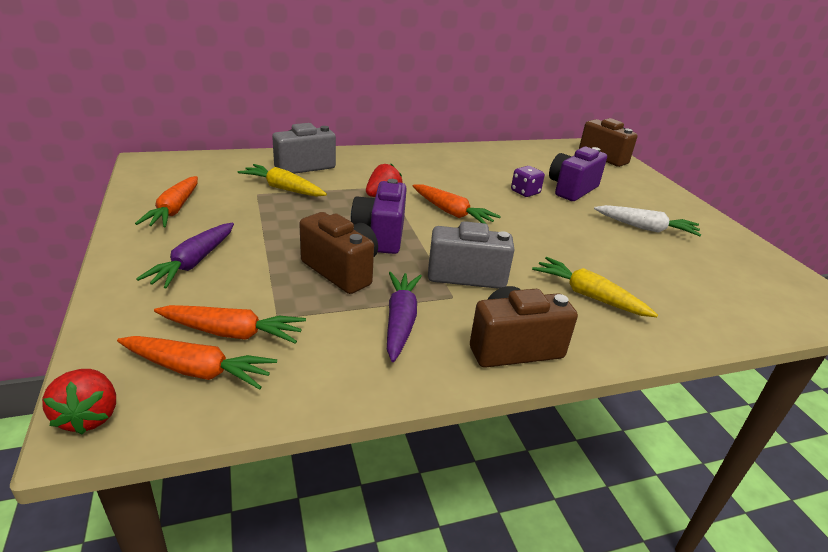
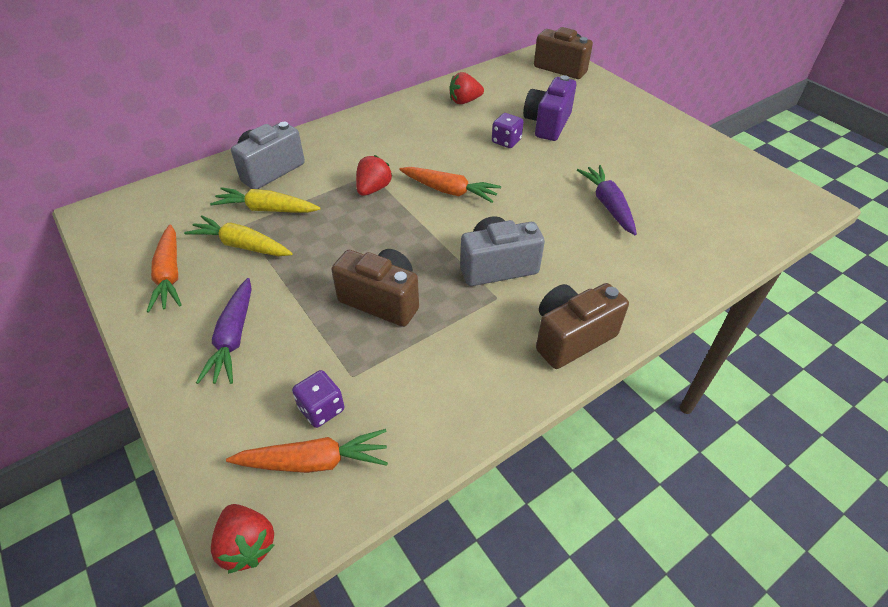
camera: 15 degrees left, 15 degrees up
(232, 333) = (321, 409): orange carrot -> purple dice
(380, 235) = (396, 243): purple camera -> none
(400, 321) = (464, 342): purple carrot -> purple carrot (608, 205)
(501, 159) = (464, 101): none -> red strawberry
(588, 296) = (611, 257): yellow carrot -> yellow carrot (241, 245)
(646, 228) = (630, 156): white carrot -> none

